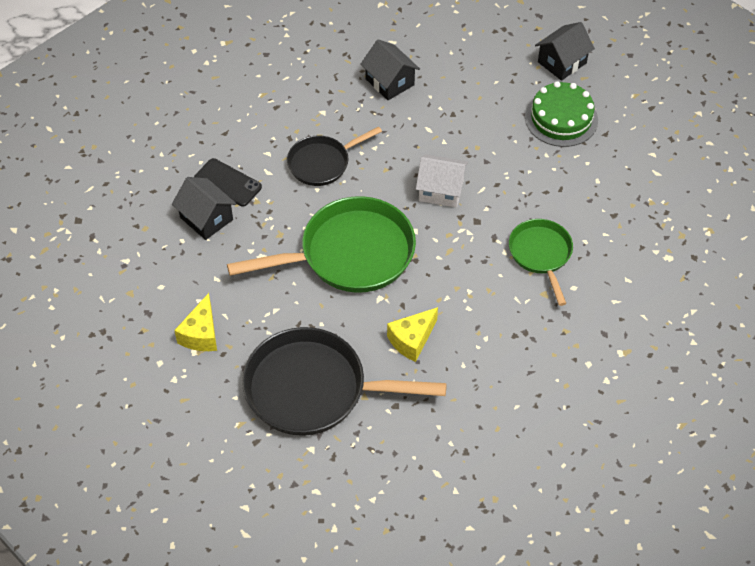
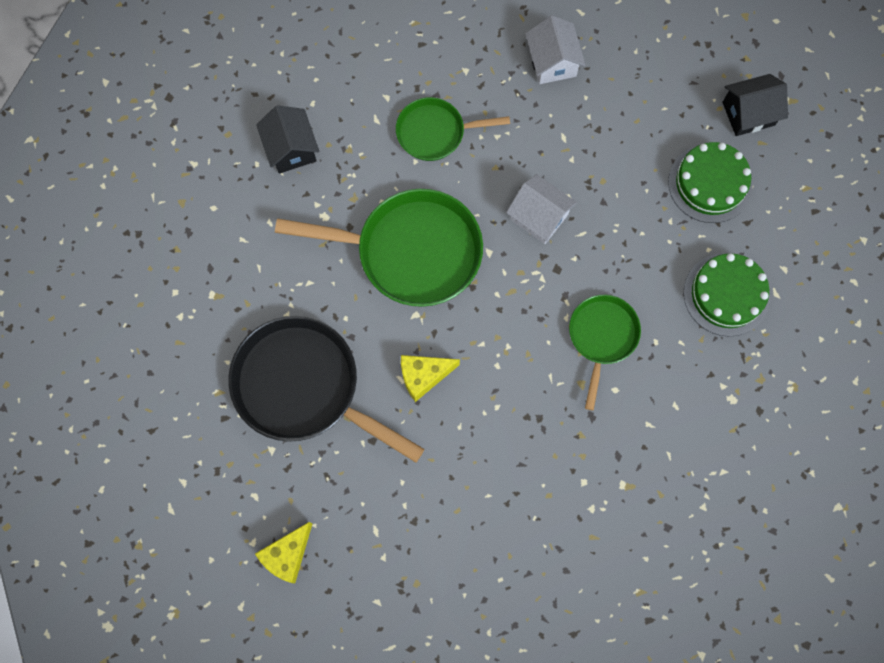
camera: 25 degrees right, 20 degrees up
(201, 334) = (227, 278): yellow cheese -> yellow cheese (287, 555)
(228, 182) = (331, 115): black phone -> none
(322, 163) = (435, 132): black pan -> green pan
(389, 82) = (552, 62): black house -> white house
(619, 188) = (726, 294): none -> green cake

